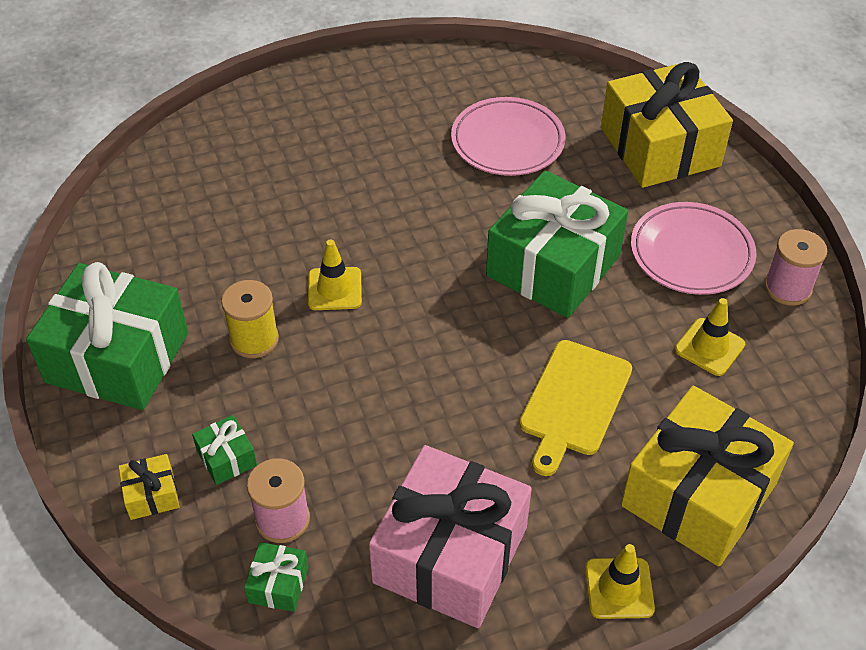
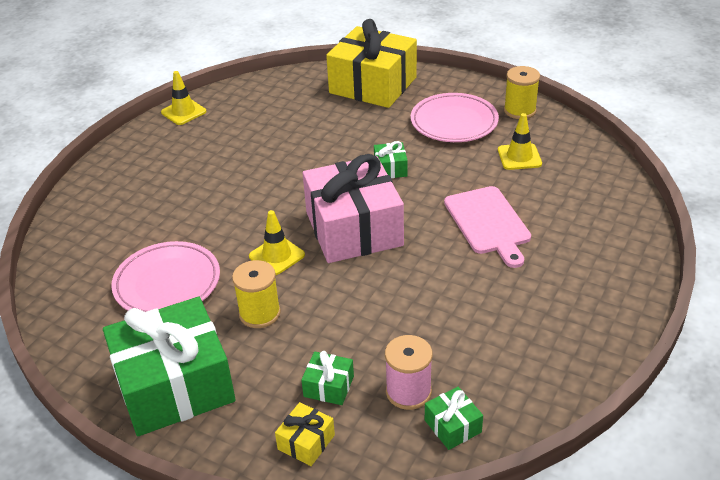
camera: 40 degrees left, 10 degrees down
(450, 554) = (525, 337): pink gift -> pink gift (354, 229)
(507, 142) = (284, 126): pink plate -> pink plate (167, 283)
(553, 265) = (390, 168): green gift -> green gift, size x0.41
(574, 402) = (488, 223): yellow cutting board -> pink cutting board
(619, 588) = (626, 289): yellow traffic cone -> yellow traffic cone (183, 112)
(699, 495) = (603, 222): yellow gift -> none
(787, 288) = (519, 110): pink spool -> yellow spool

